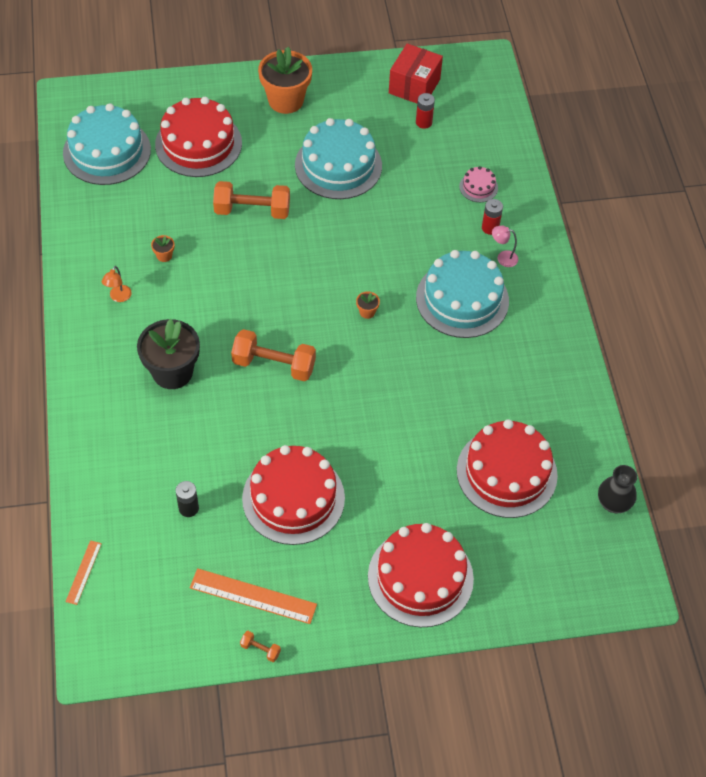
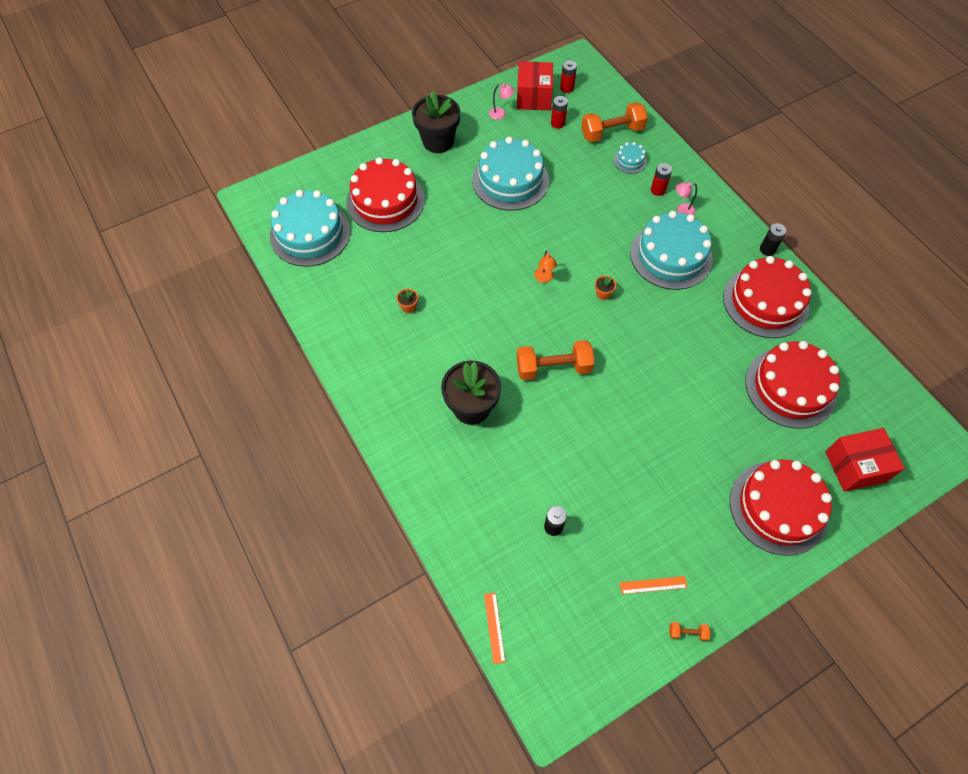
camera: 20 degrees left, 5 degrees up
(118, 297) = (389, 358): orange lamp -> orange lamp (544, 278)
(252, 210) = (461, 242): orange dumbbell -> orange dumbbell (612, 132)
(253, 596) = (653, 585): orange ruler -> orange ruler, size x0.55
(286, 100) = (438, 141): orange flower pot -> black flower pot
(293, 498) = (636, 480): red cake -> red cake (765, 302)
(368, 93) = (501, 114): none -> pink lamp
(456, 88) = (567, 88): none -> red battery
(478, 187) = (630, 160): pink cake -> turquoise cake
(525, 571) = (855, 466): none -> red box
(571, 329) = (767, 249): none -> black battery
(613, 503) = (885, 380): black vase -> none

